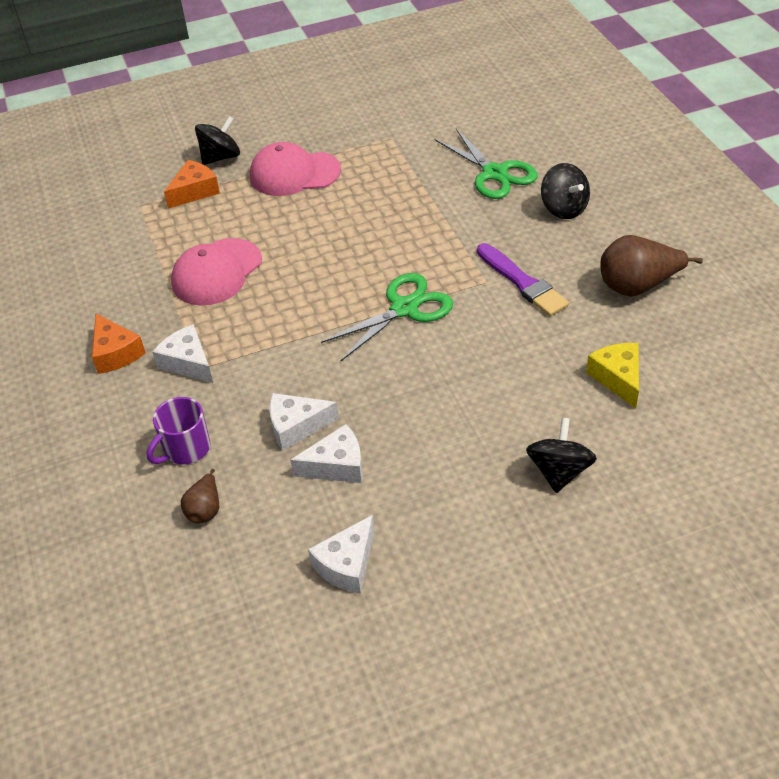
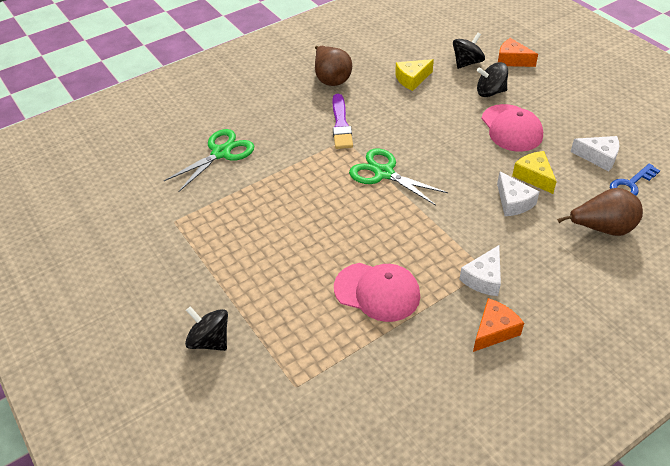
camera: 105 degrees left, 0 degrees up
(186, 449) = (562, 253): purple mug -> none
(194, 191) = (268, 345): orange cheese -> orange cheese (512, 60)
(205, 509) = (602, 228): brown pear -> brown pear, size x1.84
(271, 582) = (630, 184): none -> blue key
(294, 174) = (232, 274): pink cap -> pink cap (511, 128)
(336, 465) = (534, 176): white cheese -> yellow cheese
(522, 282) = (341, 124): purple brush -> purple brush turned 135 degrees clockwise
(564, 208) = (259, 115): black spinning top -> black spinning top (467, 63)

